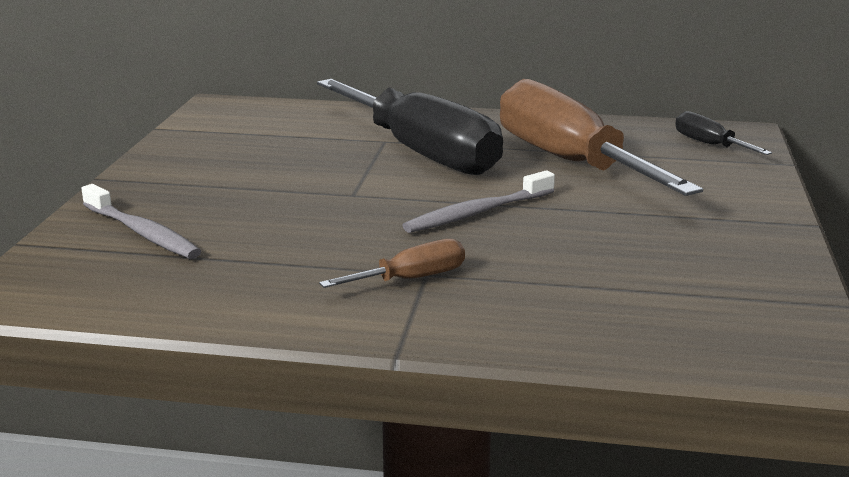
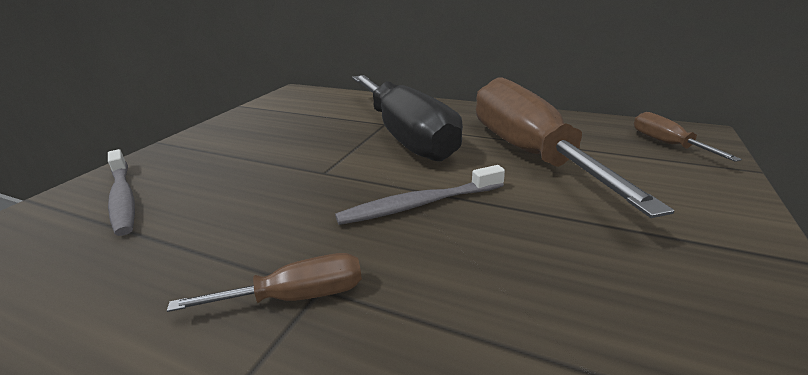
camera: 15 degrees right, 5 degrees up
(709, 145) = (666, 144): black screwdriver -> brown screwdriver

